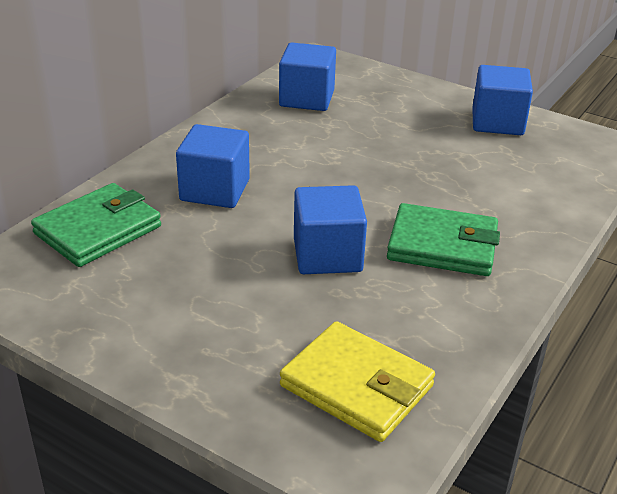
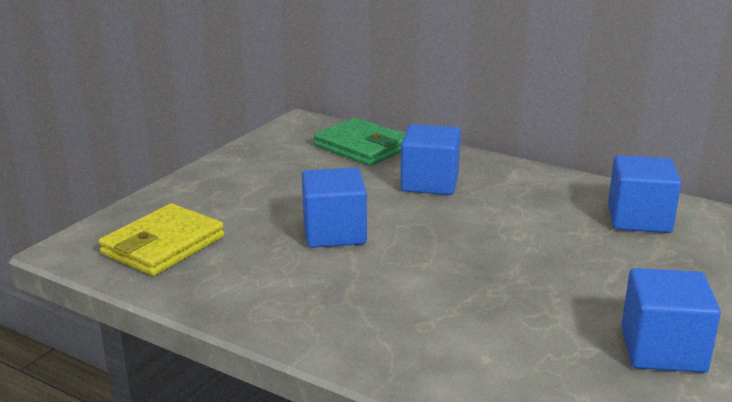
camera: 90 degrees right, 10 degrees down
(442, 245) = (354, 291): green wallet -> none

